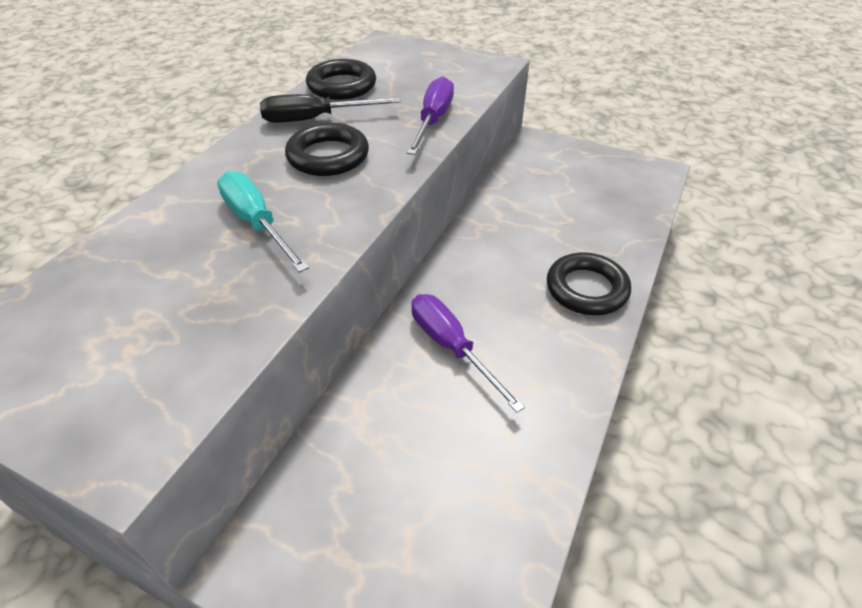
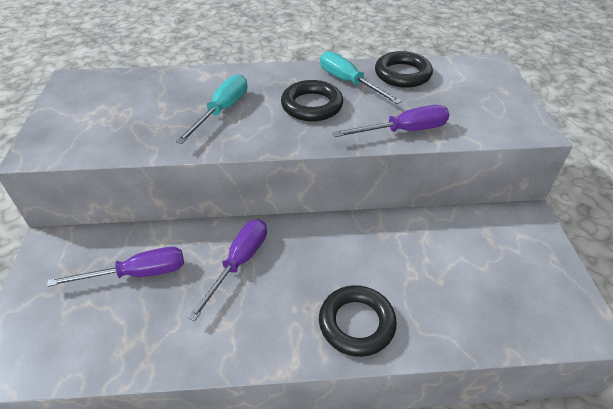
camera: 60 degrees right, 0 degrees up
(315, 119) = (349, 82): black screwdriver -> turquoise screwdriver
(397, 455) = (137, 274): none -> purple screwdriver

